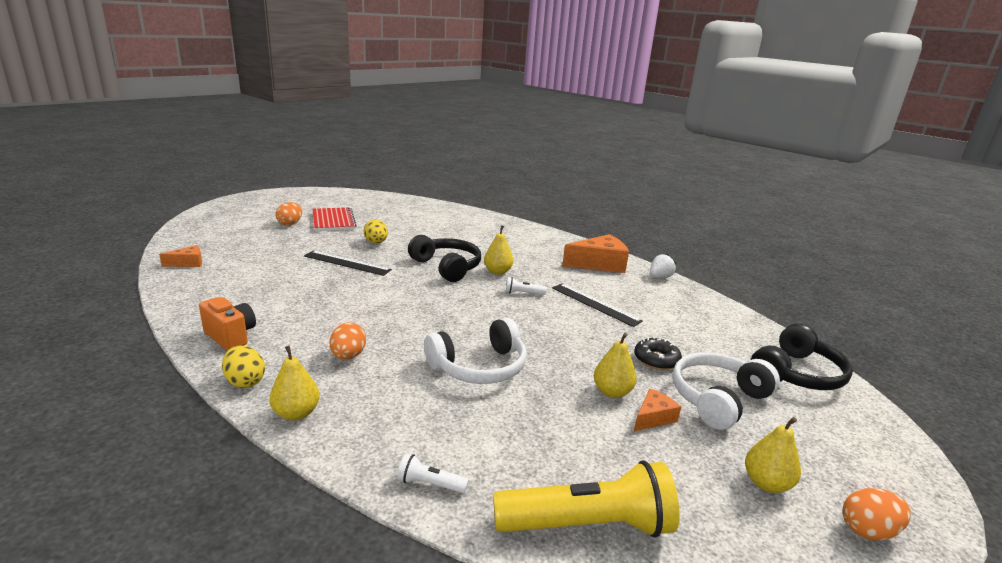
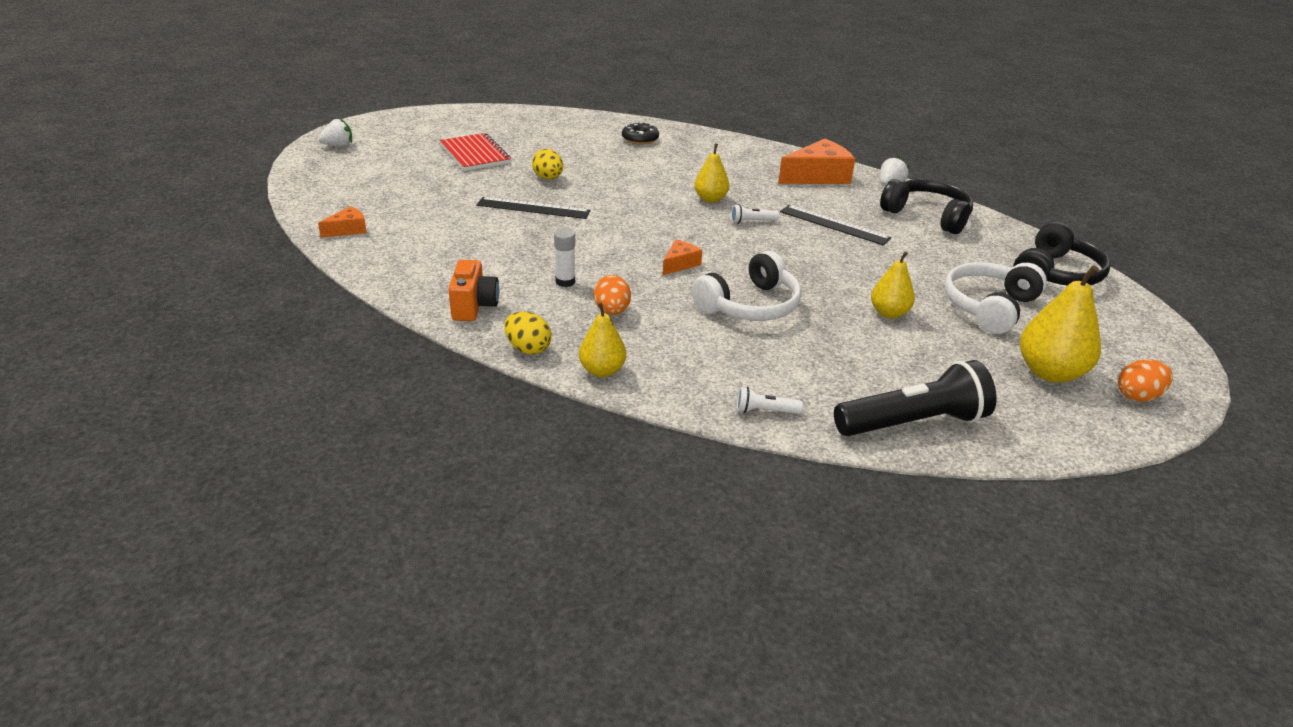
camera: 10 degrees left, 10 degrees up
(231, 336) = (474, 307): orange camera -> orange camera turned 60 degrees clockwise
(239, 206) = (338, 146): none -> white strawberry
(290, 224) = (425, 164): orange egg -> none
(327, 324) = (565, 282): none -> white glue stick
(447, 267) = (650, 200): black headphones -> black headphones (927, 216)
(587, 525) = (913, 423): yellow flashlight -> black flashlight
(653, 417) = (936, 331): orange cheese -> orange cheese (680, 264)
(656, 360) = (919, 277): black donut -> black donut (640, 139)
(766, 483) = (1050, 372): yellow pear -> yellow pear, size x1.61

